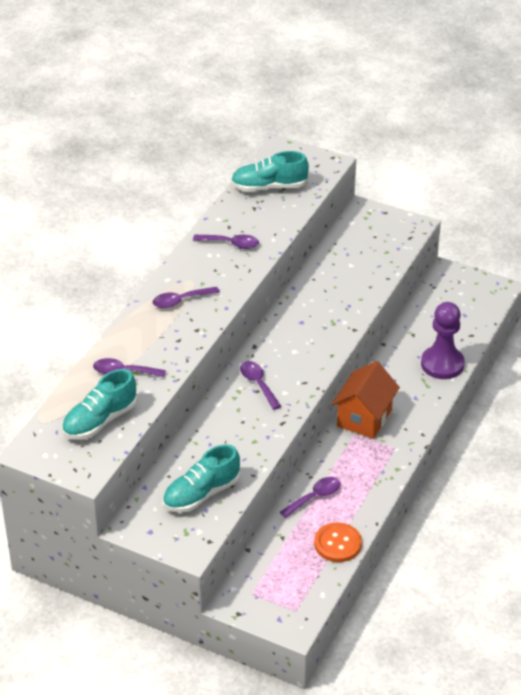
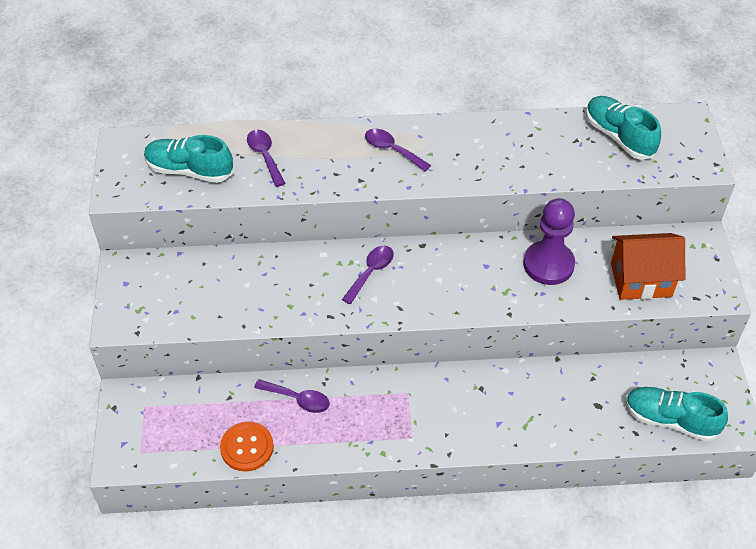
camera: 60 degrees right, 10 degrees up
(201, 494) = (194, 298): turquoise shoe -> turquoise shoe (670, 420)
(231, 244) = (506, 148): purple spoon -> none
(364, 418) = (436, 391): orange house -> orange house (641, 280)
(442, 364) = (568, 425): purple pawn -> purple pawn (548, 264)

